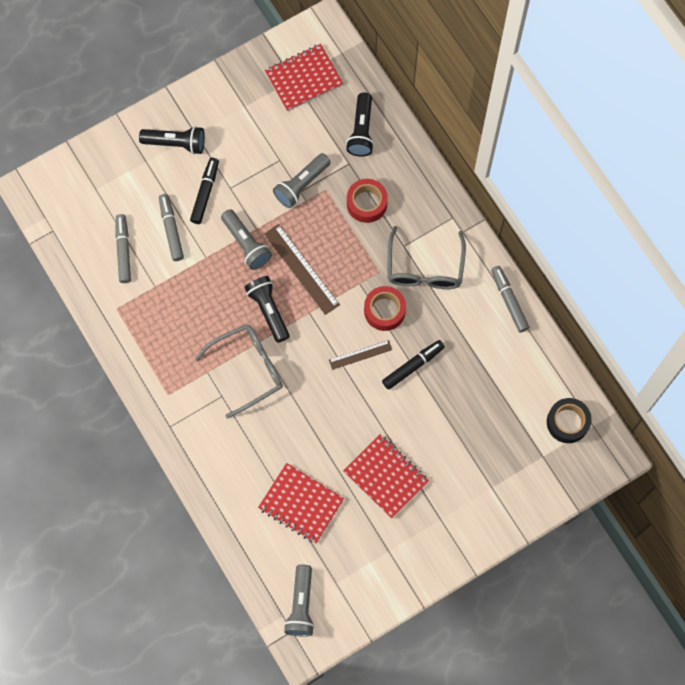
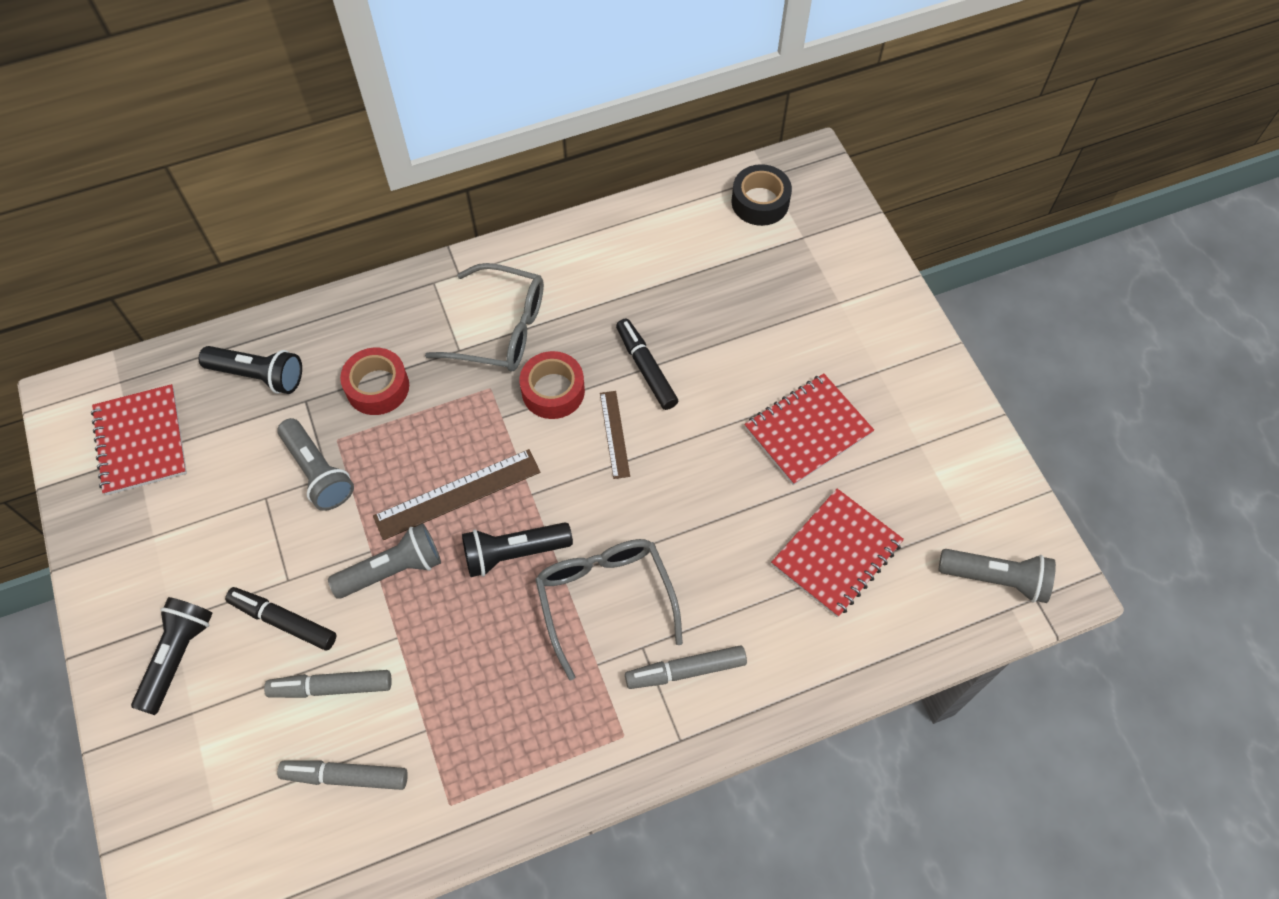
camera: 80 degrees left, 10 degrees down
(509, 301) = (575, 237): grey marker -> grey marker (685, 670)

